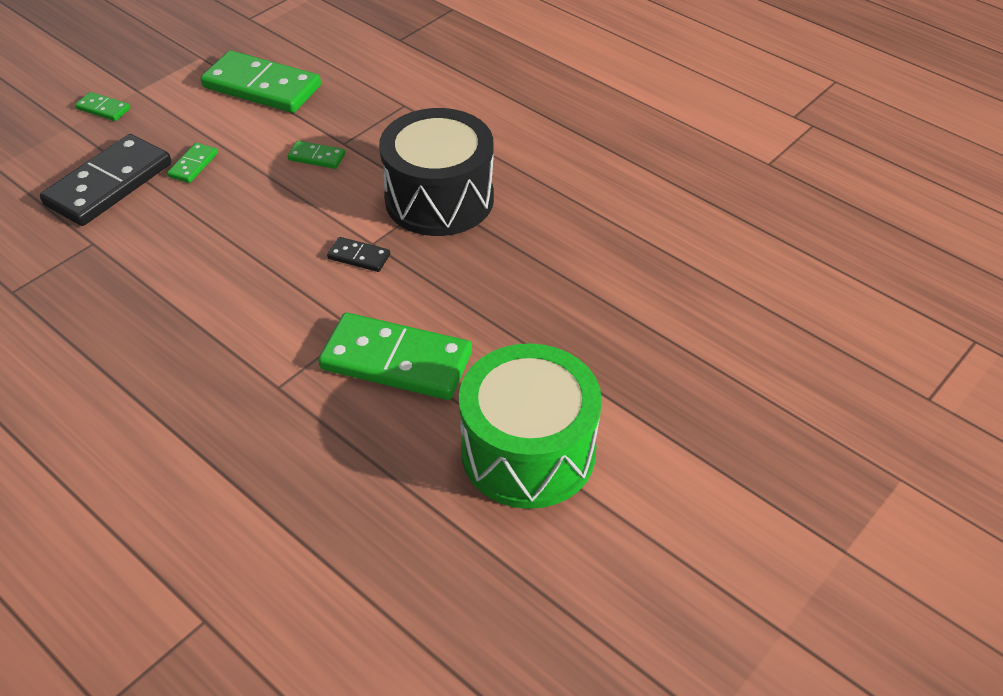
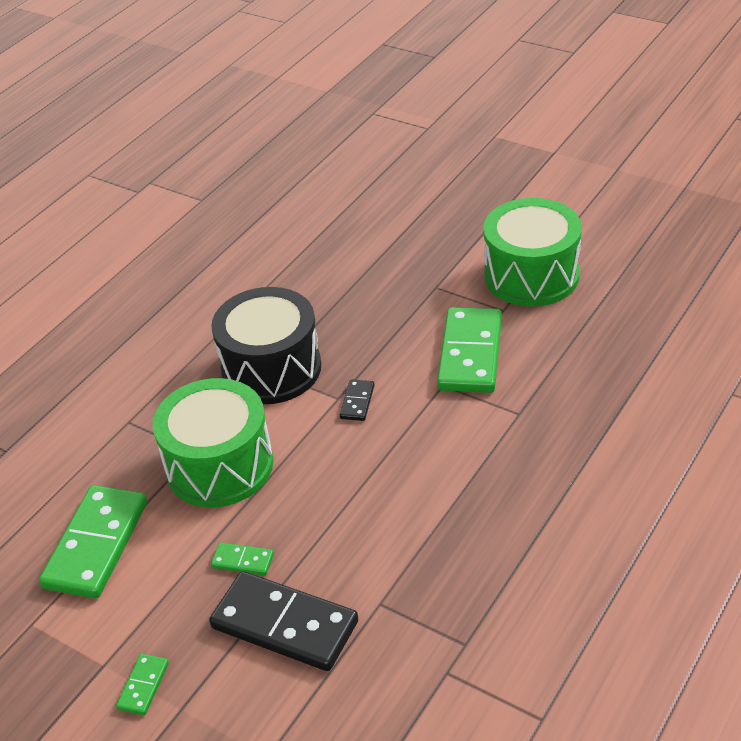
camera: 95 degrees left, 5 degrees down
(316, 157) = (219, 465): green domino -> green drum

